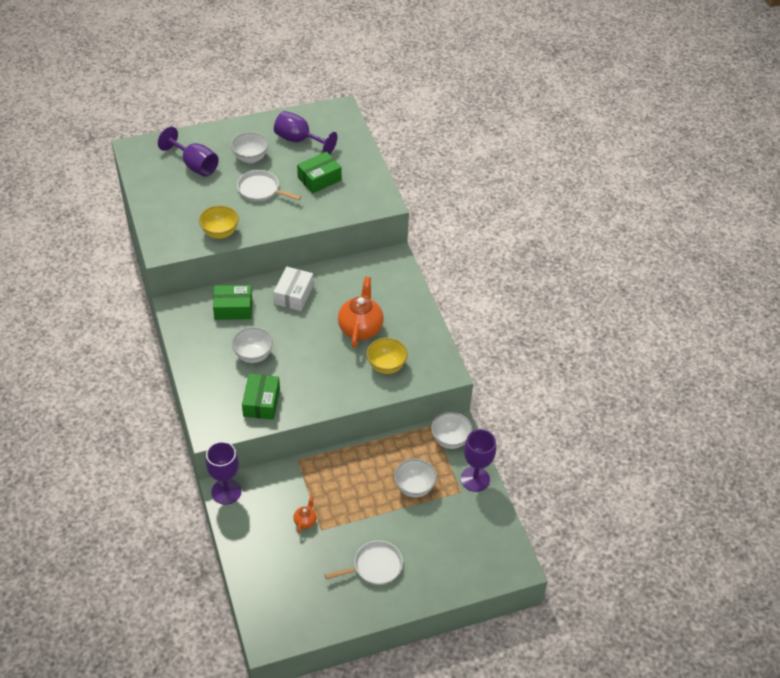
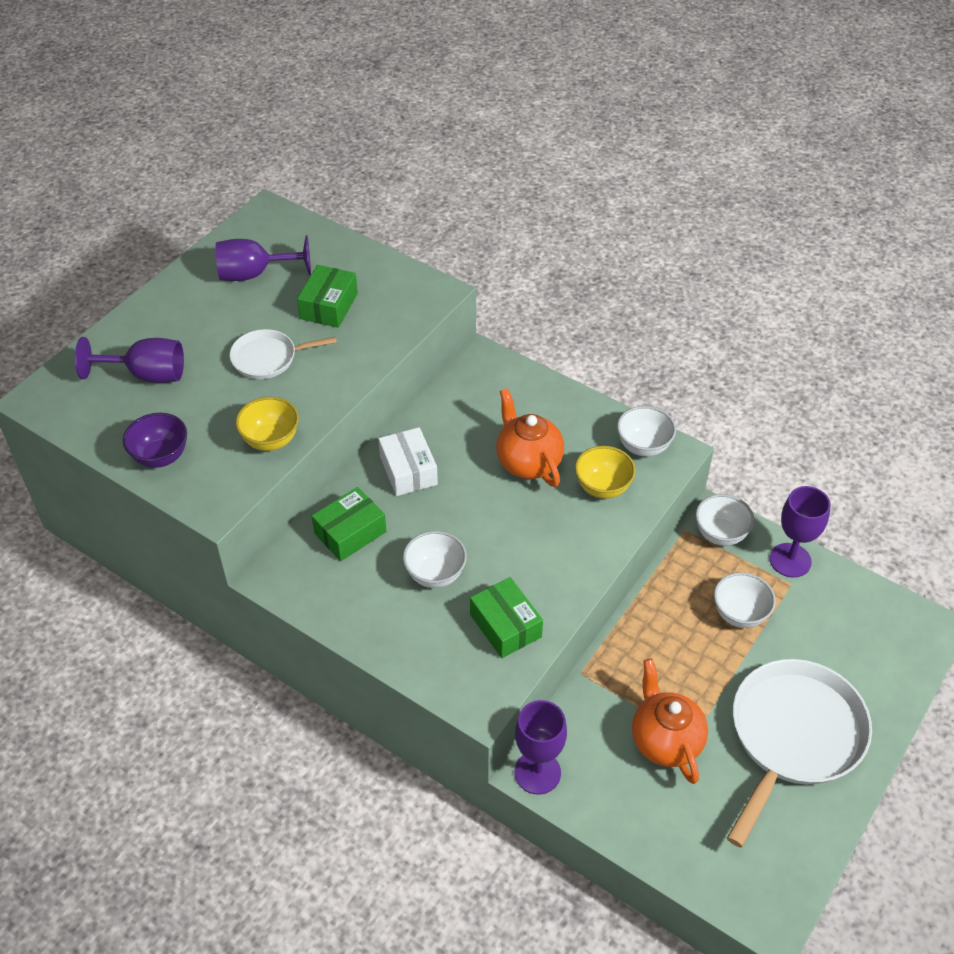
camera: 35 degrees left, 0 degrees up
(161, 210) = (161, 456): none -> purple bowl
(250, 158) = (214, 327): white bowl -> white bowl (643, 446)
(305, 521) = (665, 740): orange teapot -> orange teapot, size x2.13
(375, 566) = (793, 737): white pan -> white pan, size x1.92

